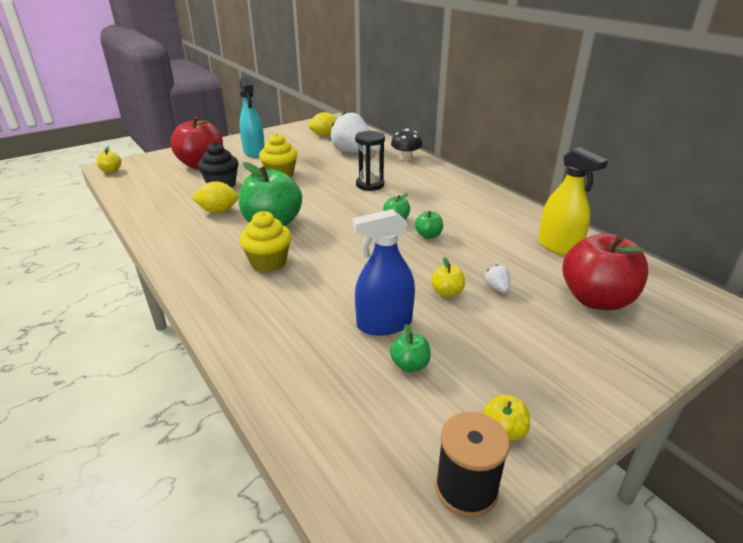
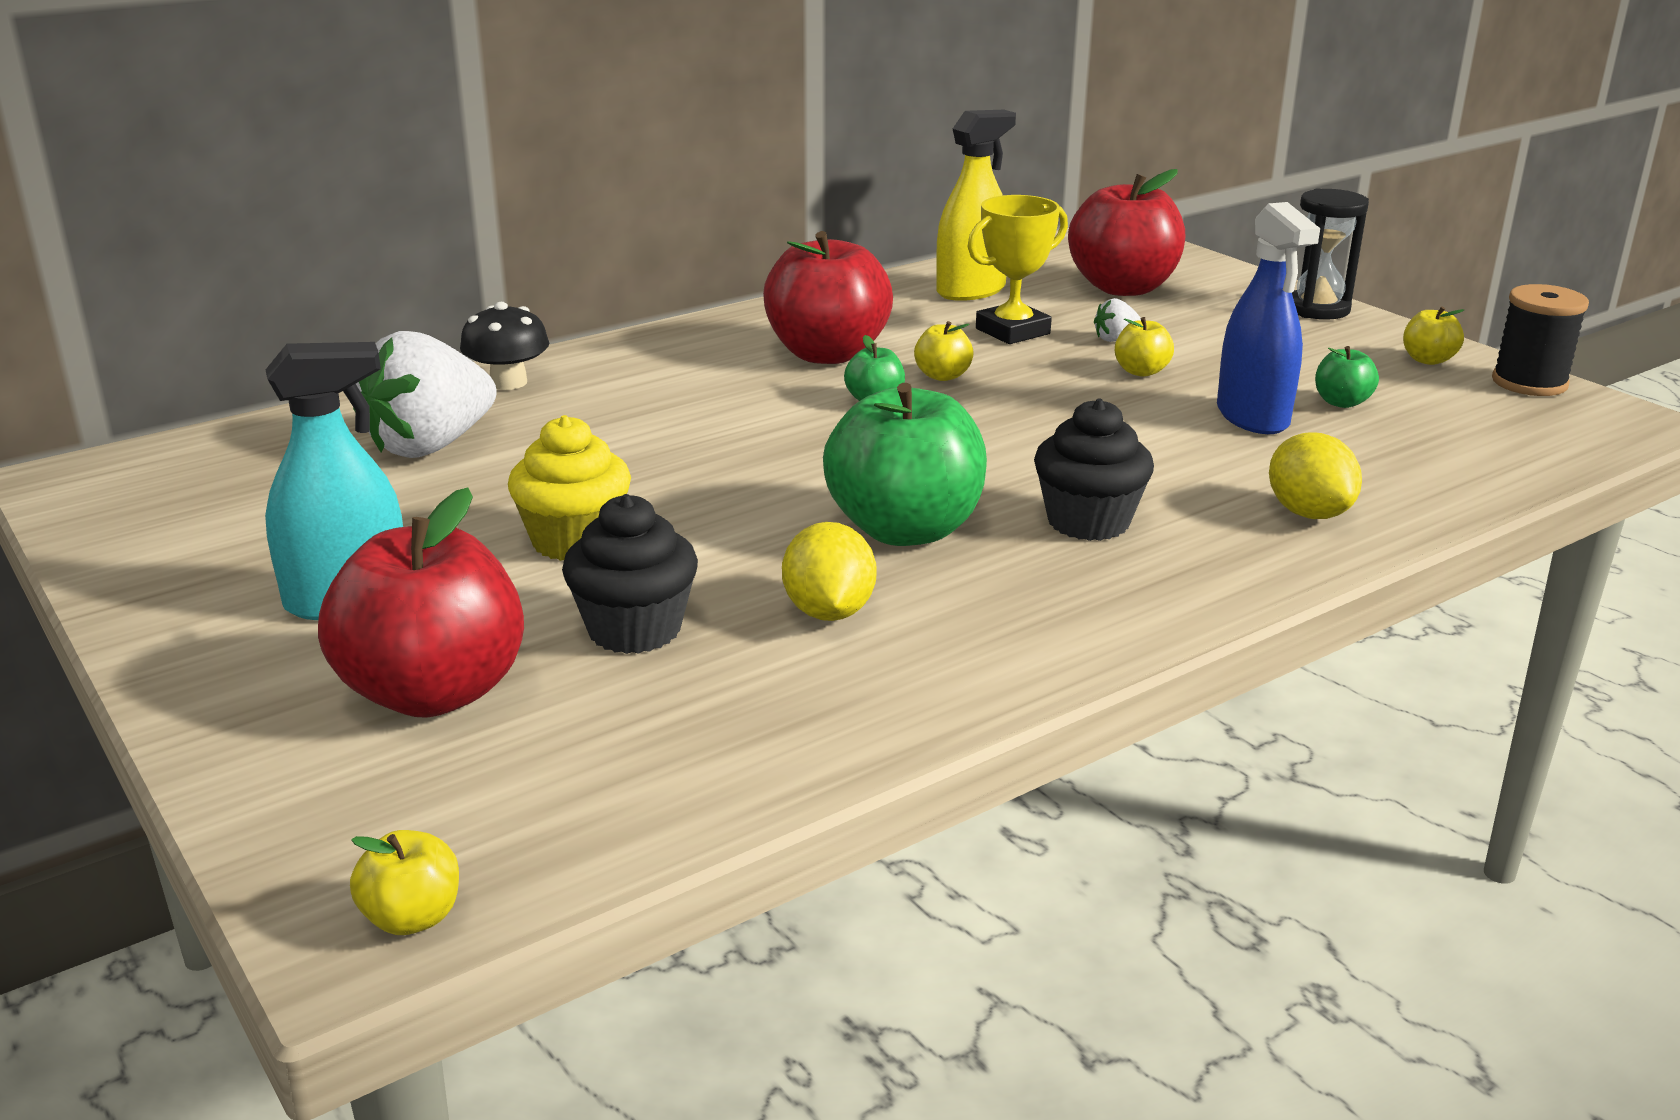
camera: 90 degrees left, 5 degrees down
(268, 262) = (1088, 522): yellow cupcake -> black cupcake
(325, 135) = (240, 488): yellow lemon -> yellow lemon (1308, 513)
(370, 185) = (680, 424): black hourglass -> black hourglass (1317, 309)
(428, 235) = (942, 376): green apple -> yellow apple
(449, 210) = (827, 354): none -> red apple
(497, 256) = (1012, 331): none -> yellow trophy

